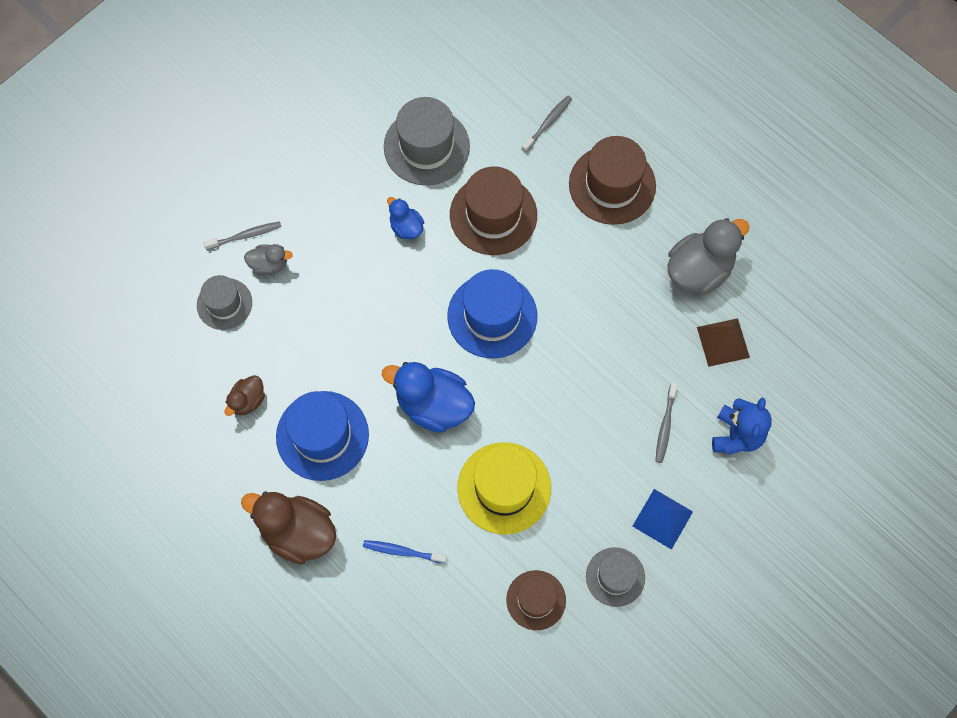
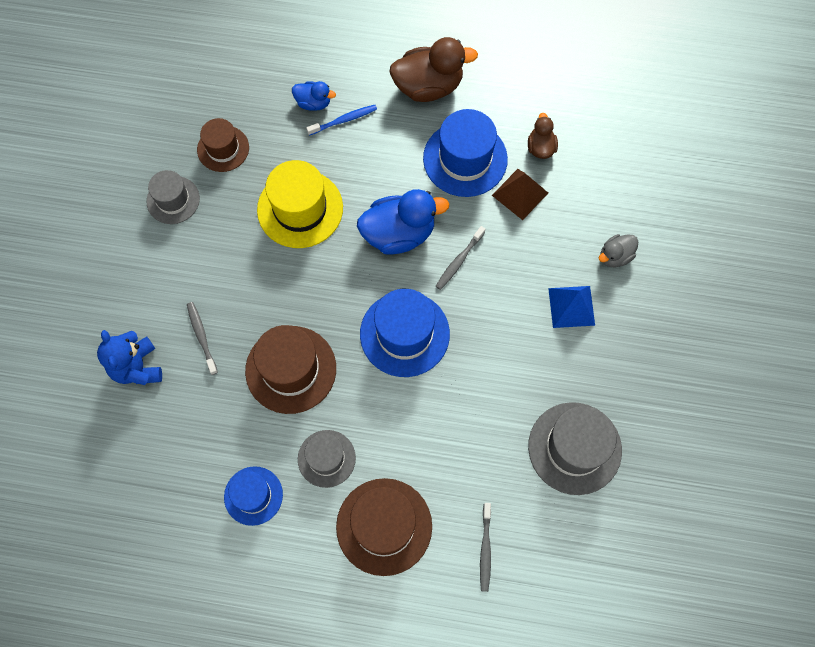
camera: 145 degrees right, 0 degrees up
(224, 304) = (621, 204): grey hat -> grey hat (326, 458)
(245, 236) = (654, 266): grey toothbrush -> grey toothbrush (459, 261)
(406, 227) = (533, 362): blue duck -> blue duck (313, 103)
(493, 215) = (468, 423): brown hat -> brown hat (291, 369)
(662, 518) = (161, 263): blue pyramid -> blue pyramid (571, 306)
(699, 270) = (253, 495): grey duck -> blue hat
(723, 342) = (193, 441): brown pyramid -> brown pyramid (520, 194)

